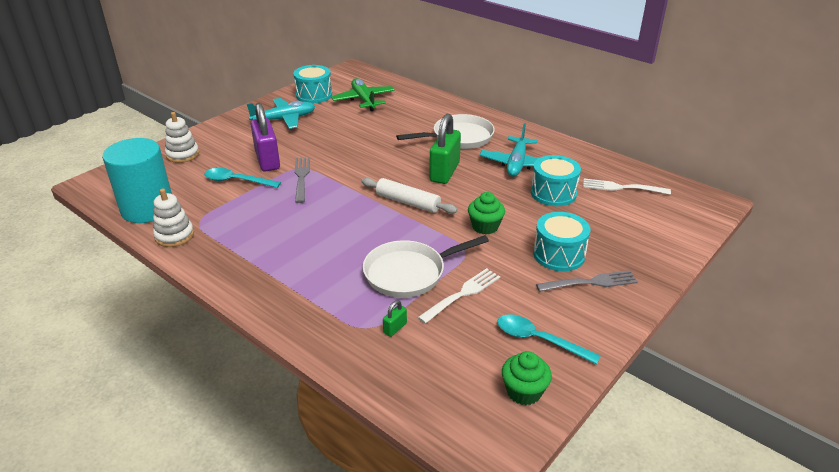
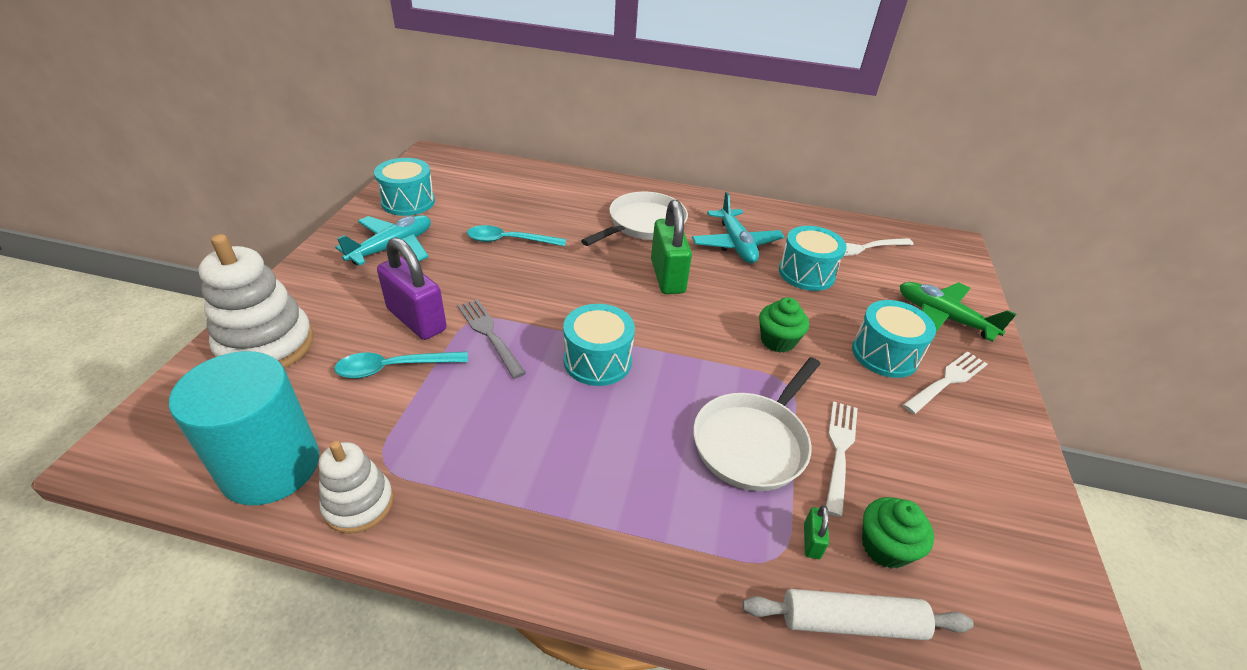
camera: 30 degrees left, 5 degrees up
(183, 154) = (266, 345): white stacking toy -> white stacking toy, size x1.66
(353, 207) = (597, 361): none -> turquoise drum
(364, 100) = (483, 196): green plane -> green plane (943, 318)
(408, 202) = (661, 333): white rolling pin -> white rolling pin (851, 622)
(524, 391) = (1031, 573): green cupcake -> green cupcake (885, 547)
(538, 339) = (974, 485): turquoise spoon -> turquoise spoon (509, 241)
(590, 282) = (946, 381): grey fork -> white fork

